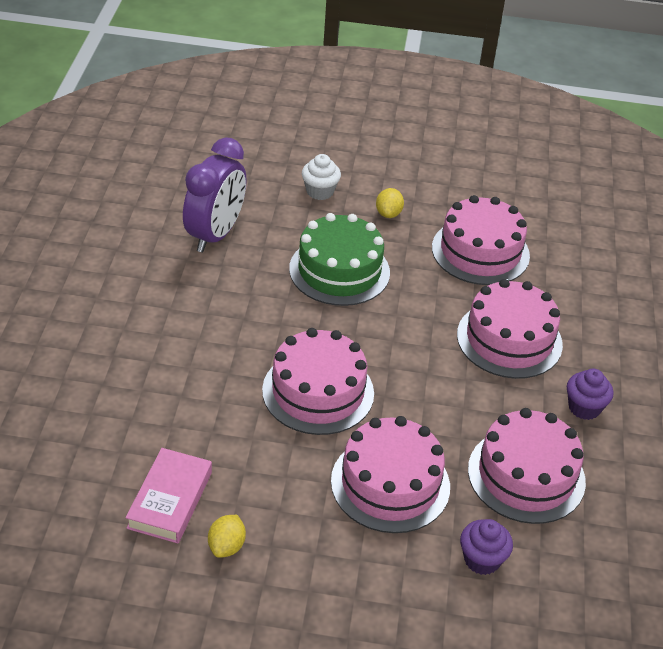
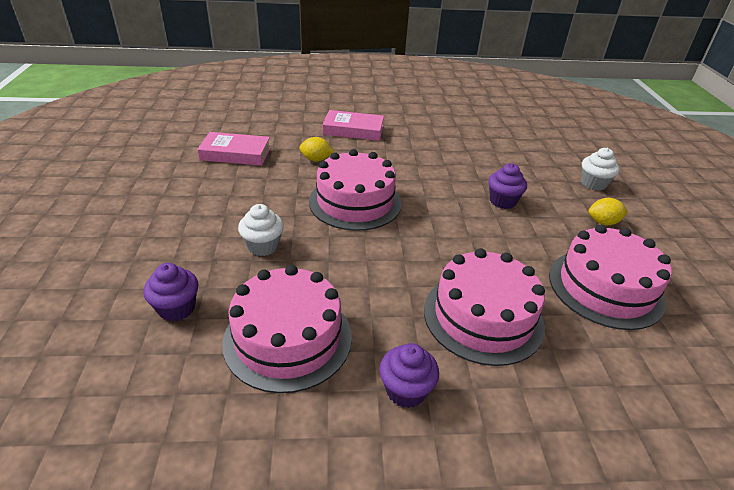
camera: 80 degrees right, 5 degrees down
(134, 361) = (353, 130): none -> pink book
(215, 235) = (497, 145): purple clock -> none
(226, 546) = (196, 177): yellow lemon -> yellow lemon (316, 160)
(339, 270) = (502, 201): green cake -> purple cupcake
(390, 484) = (263, 246): pink cake -> white cupcake

